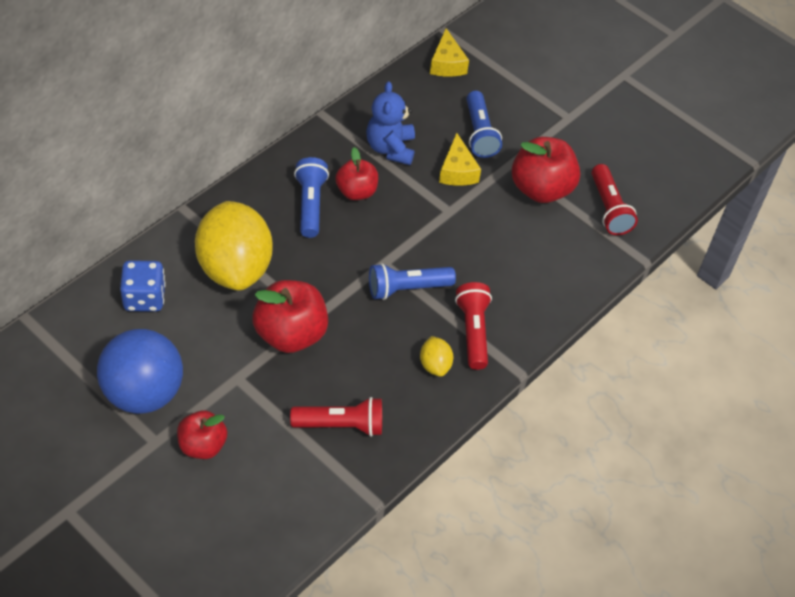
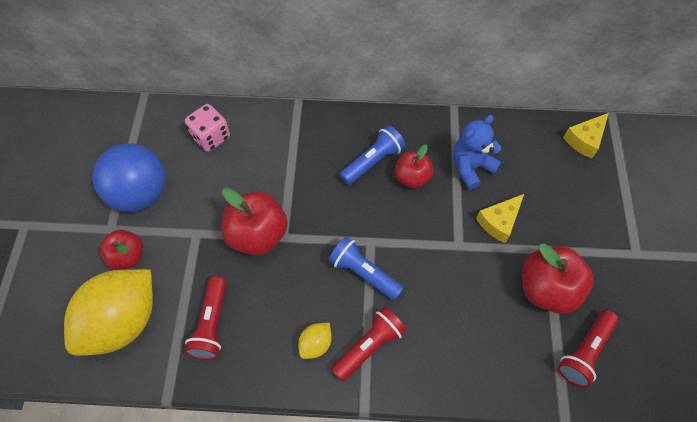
camera: 55 degrees right, 10 degrees up
(144, 298) = (211, 137): blue dice -> pink dice
(234, 268) = (279, 163): yellow lemon -> yellow lemon (122, 321)
(341, 425) = (211, 324): red flashlight -> red flashlight turned 45 degrees clockwise
(479, 133) = (549, 208): blue flashlight -> none

